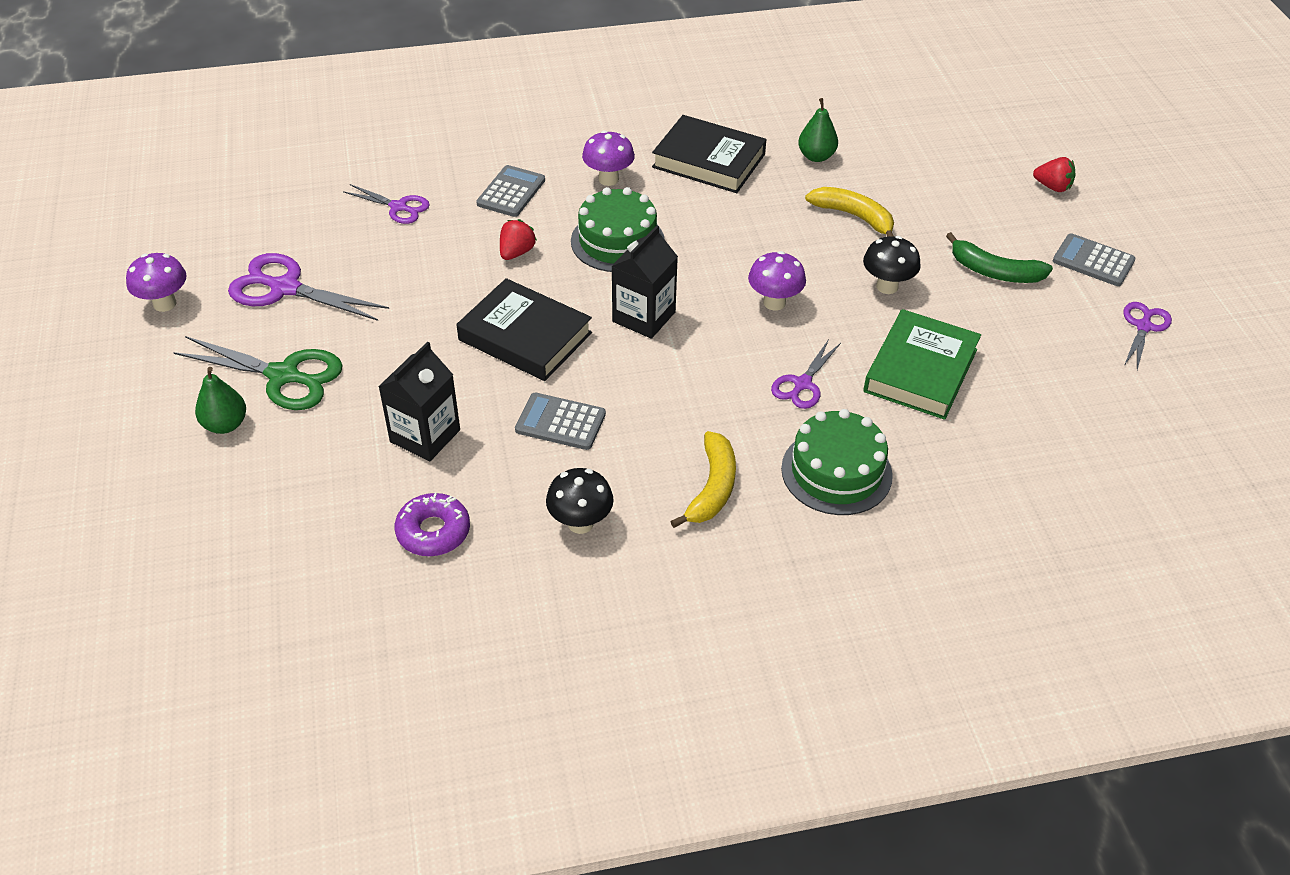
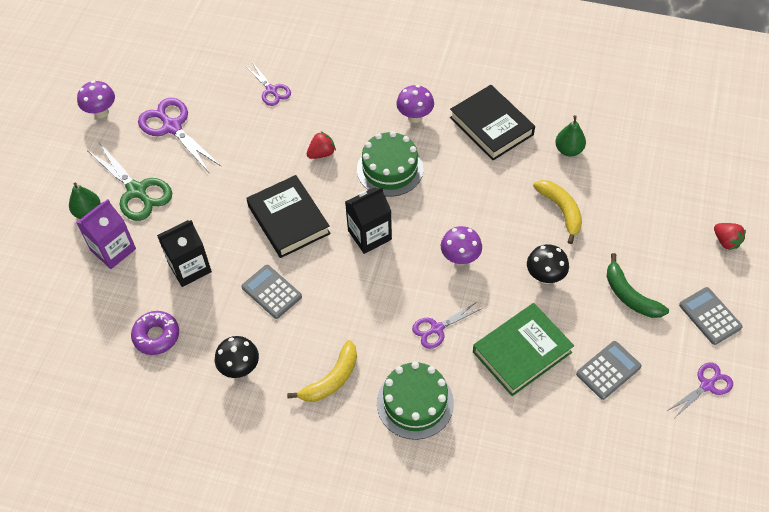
camera: 30 degrees right, 10 degrees up
(295, 455) = (113, 250): none -> purple carton
(511, 192) = (347, 104): grey calculator -> grey calculator (608, 370)

